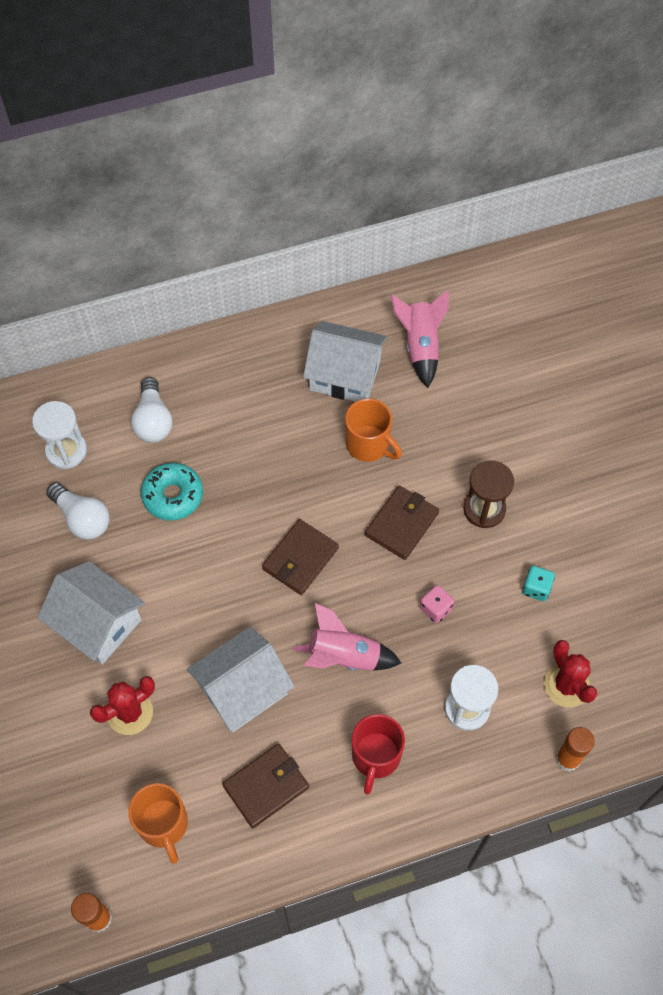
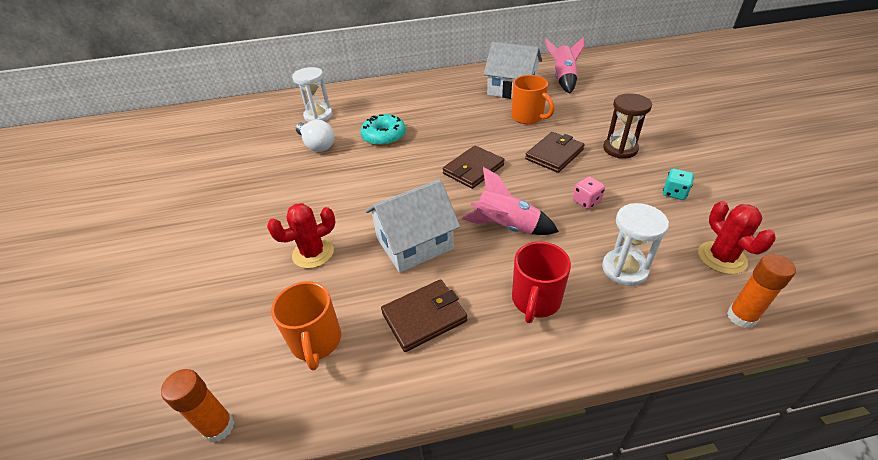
camera: 10 degrees right, 20 degrees down
(97, 623) = (307, 197): white house -> none
(153, 420) = (380, 105): white light bulb -> none

